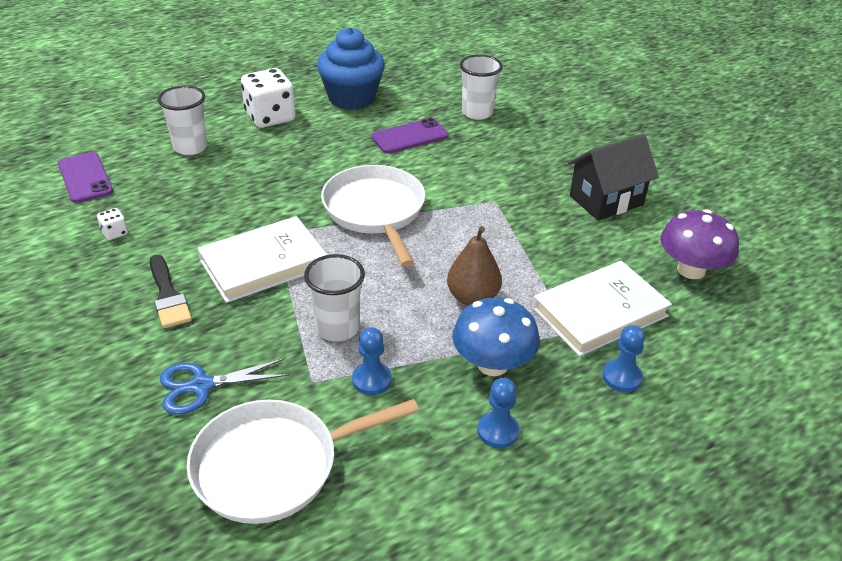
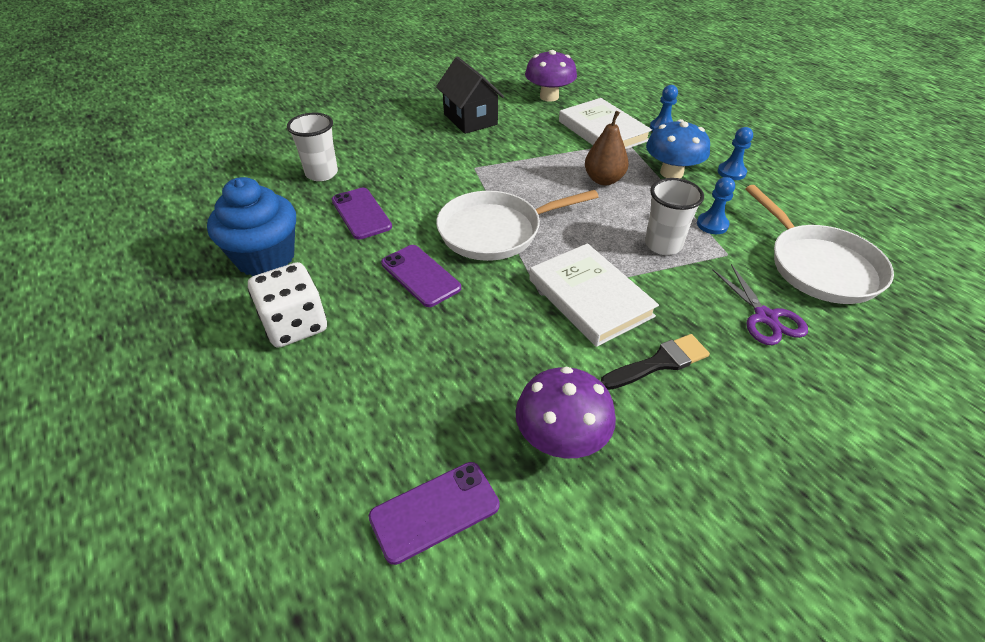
camera: 90 degrees left, 5 degrees up
(114, 233) = (561, 438): white dice -> purple mushroom
(190, 147) = (360, 396): white cup -> none
(201, 386) = (765, 317): blue scissors -> purple scissors
(315, 169) = (420, 276): none -> purple phone

